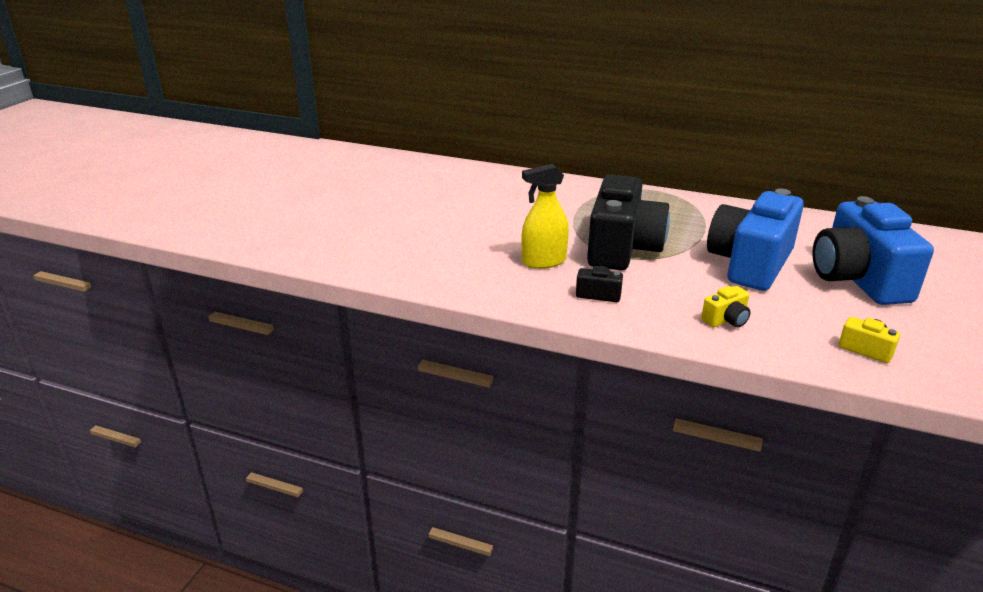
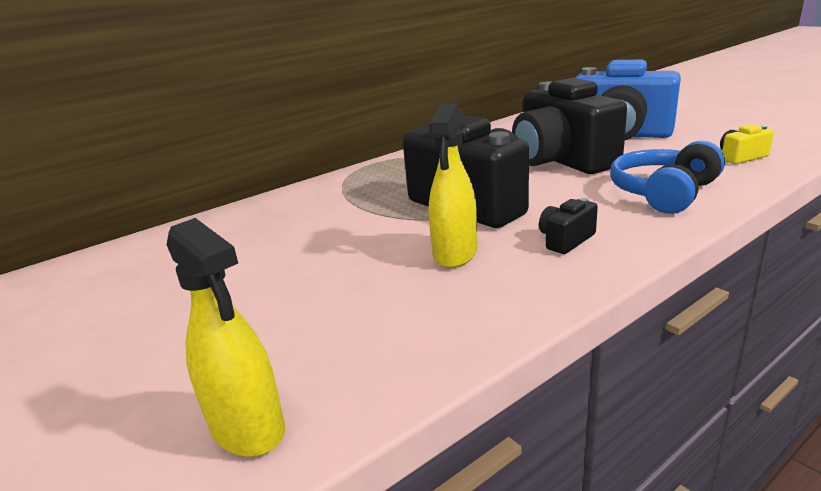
camera: 55 degrees left, 5 degrees down
(359, 258) = (247, 428): none -> yellow spray bottle
(726, 320) = (664, 193): yellow camera -> blue headphones
(750, 264) = (561, 161): blue camera -> black camera

